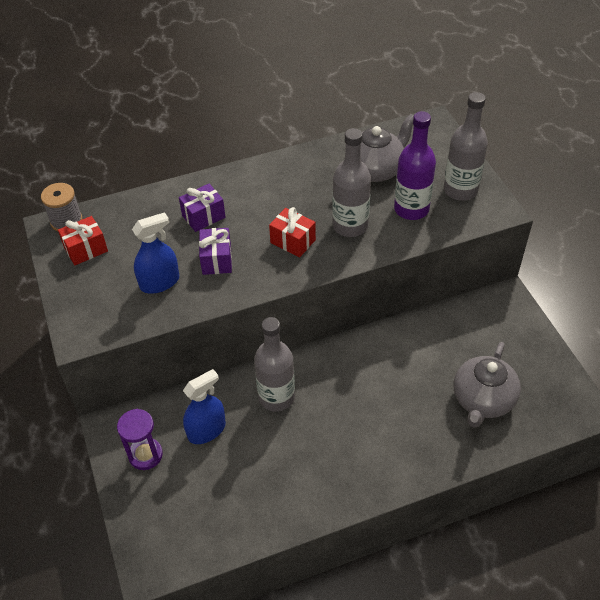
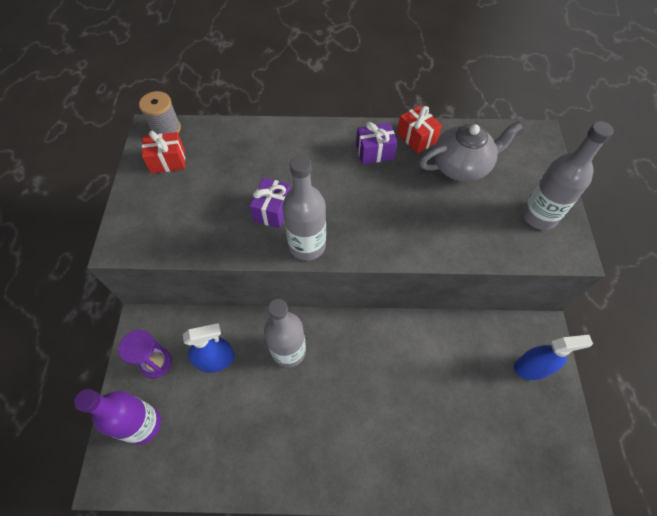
camera: 20 degrees right, 10 degrees up
(159, 282) = (212, 215): blue spray bottle -> blue spray bottle (532, 367)
(203, 216) = (282, 163): purple gift -> purple gift (374, 152)
(293, 241) = (350, 215): red gift -> red gift (416, 138)
(350, 226) = (412, 218): grey bottle -> grey bottle (307, 245)
(411, 209) = (480, 220): purple bottle -> purple bottle (143, 424)
(483, 400) = (477, 432): grey teapot -> none

